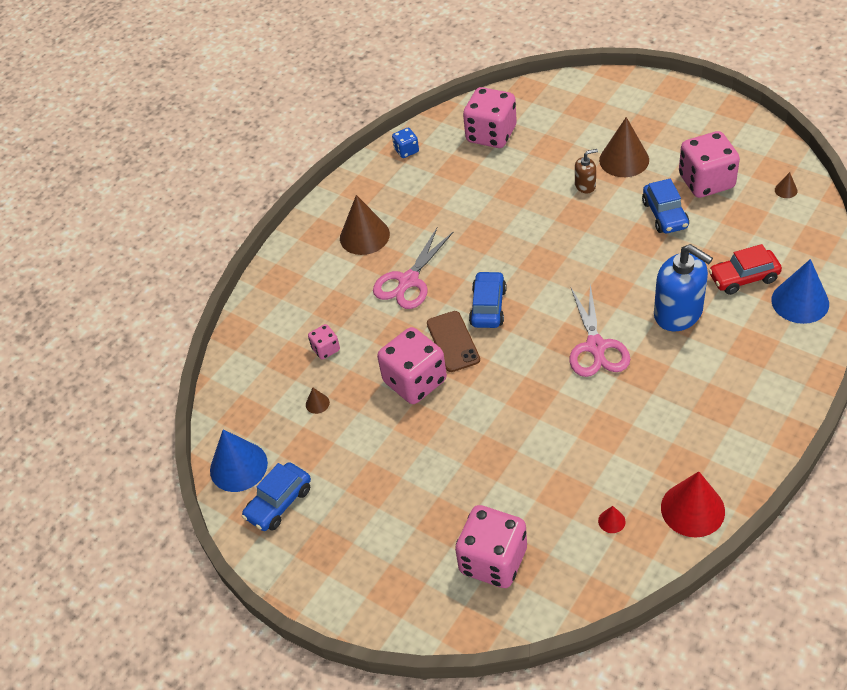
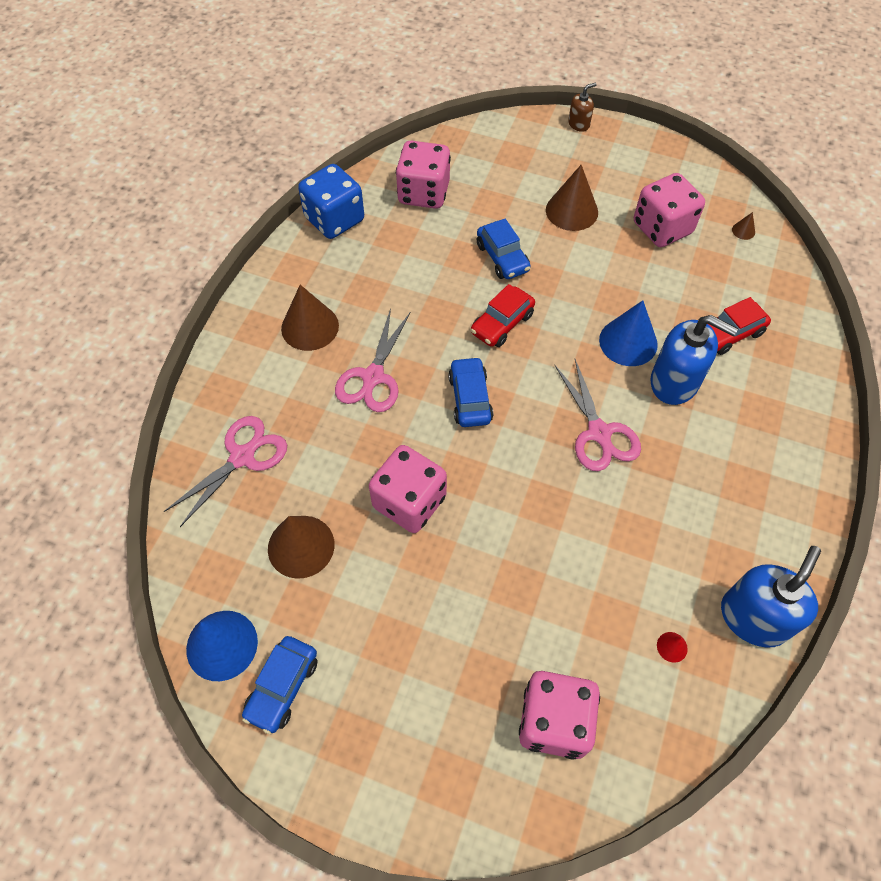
camera: 20 degrees left, 10 degrees up
(285, 331) = (242, 457): none -> pink scissors
(317, 403) = (301, 546): brown cone -> brown cone, size x2.32
(326, 349) = (296, 474): pink dice -> none
(406, 150) = (334, 219): blue dice -> blue dice, size x2.08
(453, 341) = (441, 446): brown phone -> none
(533, 249) = (502, 324): none -> red car
(585, 185) = (539, 243): brown soap dispenser -> brown soap dispenser (579, 124)
(665, 214) = (630, 269): blue car -> blue car (502, 258)
(692, 509) = (753, 617): red cone -> blue soap dispenser
(800, 301) = (793, 355): blue cone -> blue cone (628, 342)

